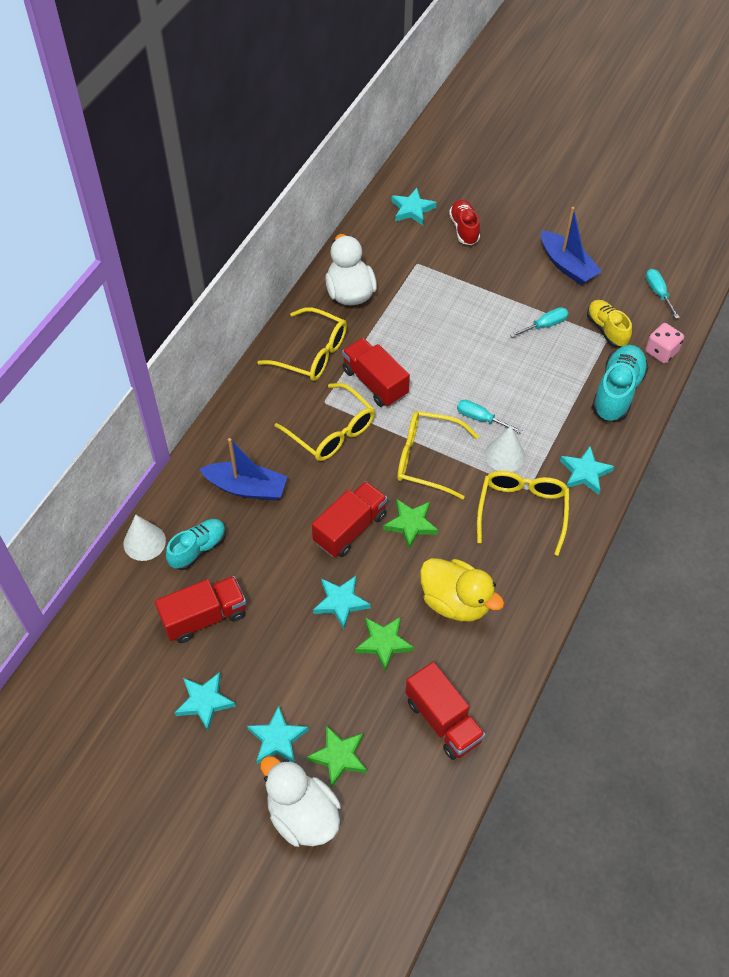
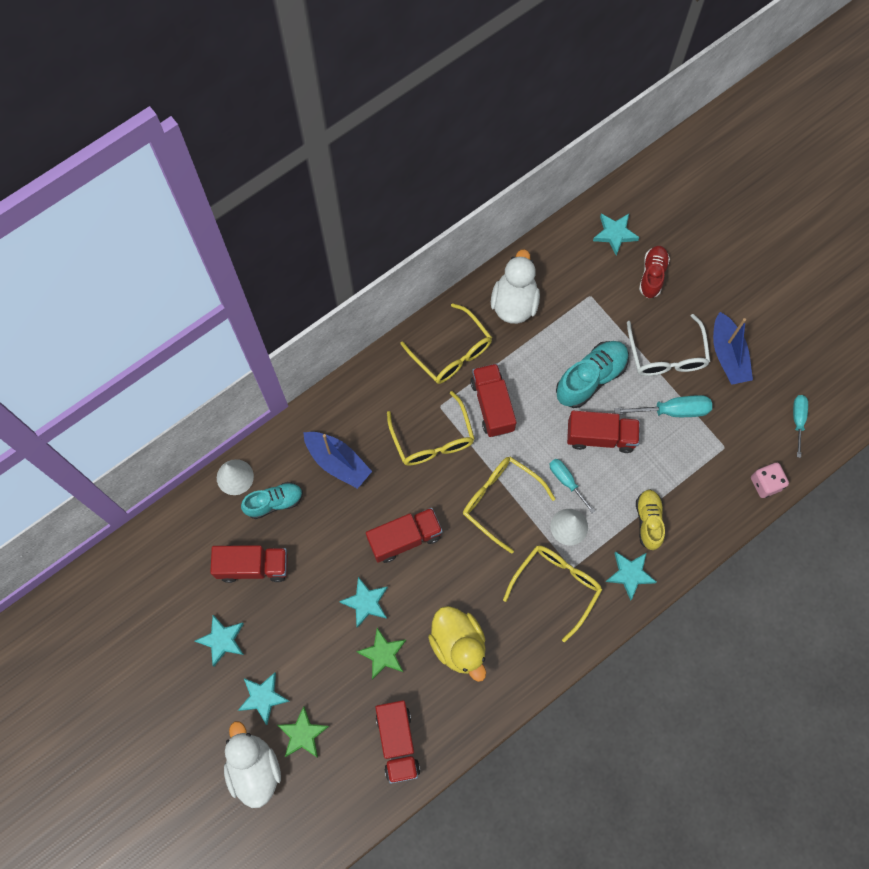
camera: 25 degrees right, 15 degrees up
(411, 524) = (456, 557): green star -> none
(491, 370) = (600, 437): none -> red truck
(513, 285) = (667, 355): none -> white glasses
(545, 325) = (673, 410): turquoise screwdriver -> turquoise screwdriver, size x1.50
(606, 329) = (727, 439): yellow shoe -> yellow shoe (648, 521)
(617, 392) = (702, 507): turquoise shoe -> turquoise shoe (591, 378)

